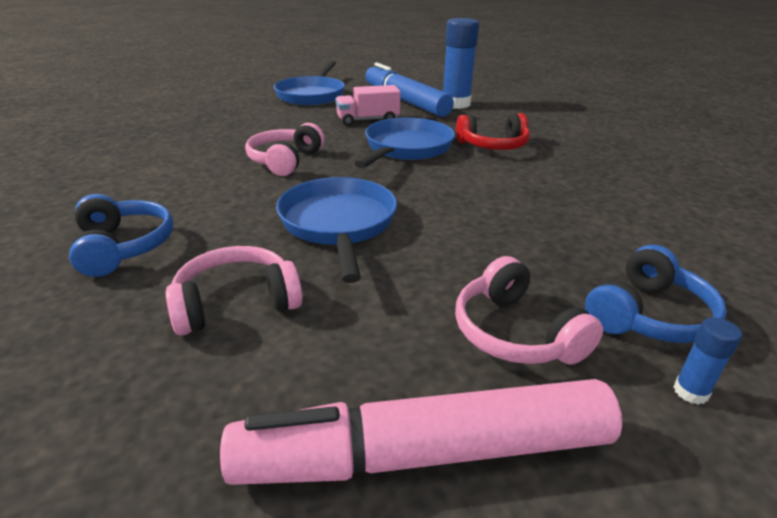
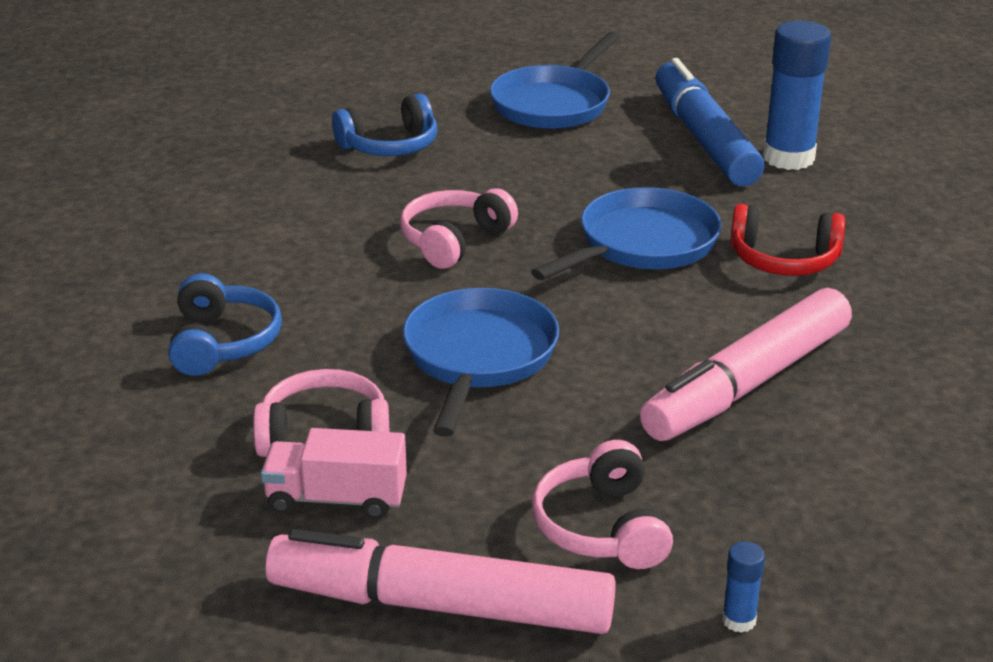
camera: 20 degrees right, 0 degrees up
(368, 120) = (616, 176): pink truck -> pink truck (336, 499)
(531, 211) = (747, 384): none -> pink marker
(648, 315) = (772, 543): blue headphones -> blue headphones (390, 146)

